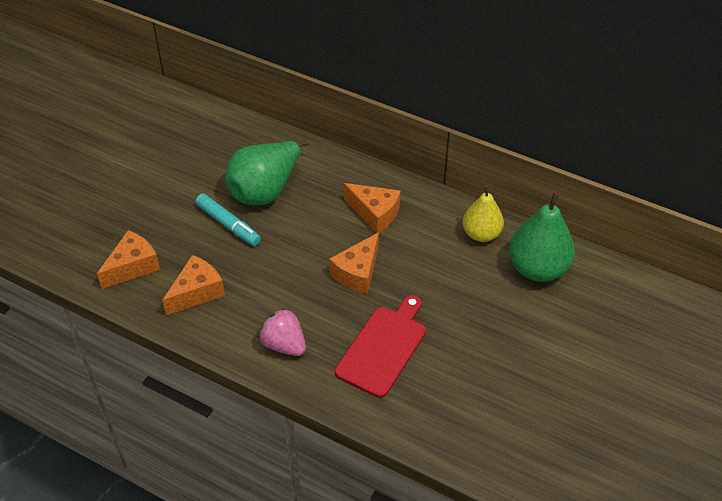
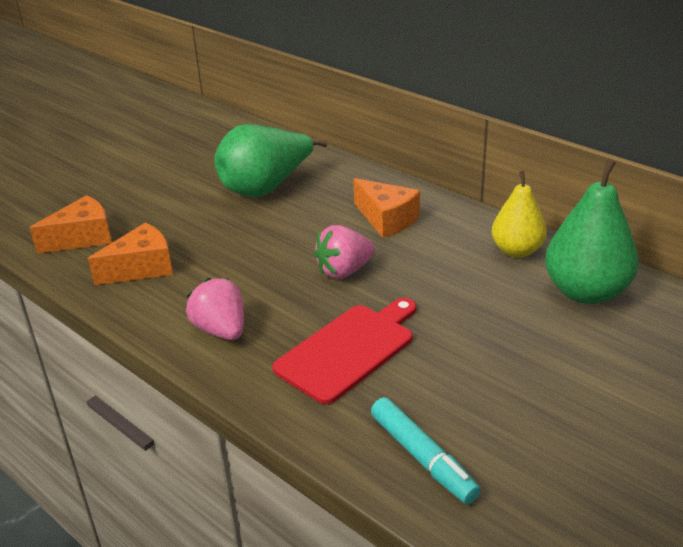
camera: 15 degrees right, 15 degrees down
(228, 224) = (209, 213): turquoise marker -> turquoise marker (422, 458)
(357, 273) = (344, 271): orange cheese -> pink strawberry

